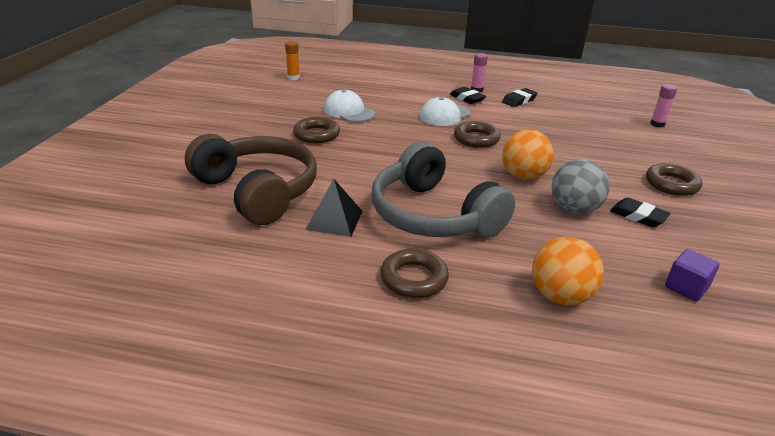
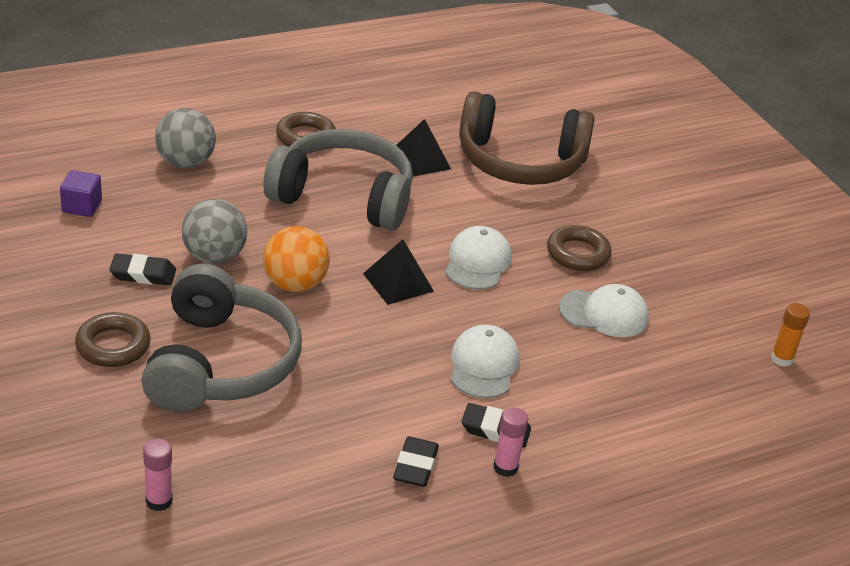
camera: 140 degrees right, 5 degrees up
(386, 150) = (477, 262): none -> white cap
(451, 157) = (398, 282): none -> black pyramid
(476, 139) = (398, 330): brown ring -> none
(560, 296) = (185, 162): orange ball -> grey ball
(600, 157) = (220, 363): none -> grey headphones

